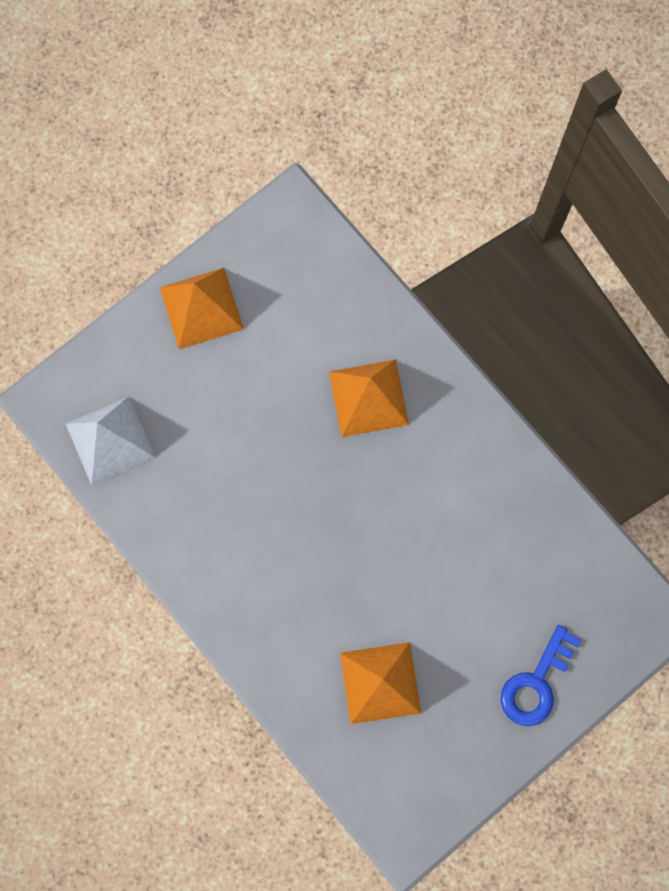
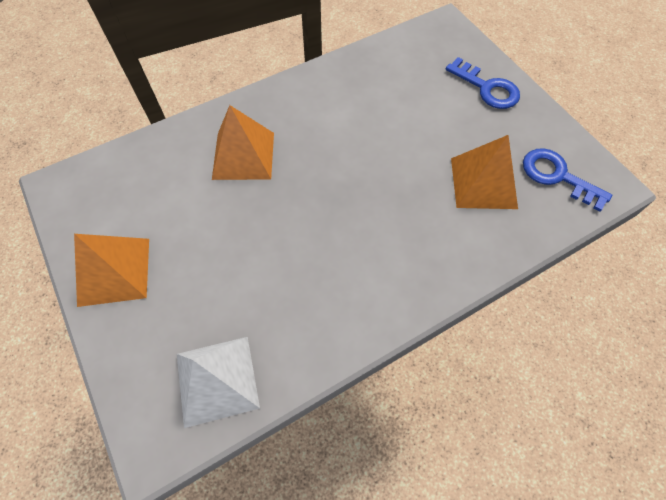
camera: 80 degrees left, 15 degrees down
(406, 772) = (557, 176): none -> blue key

